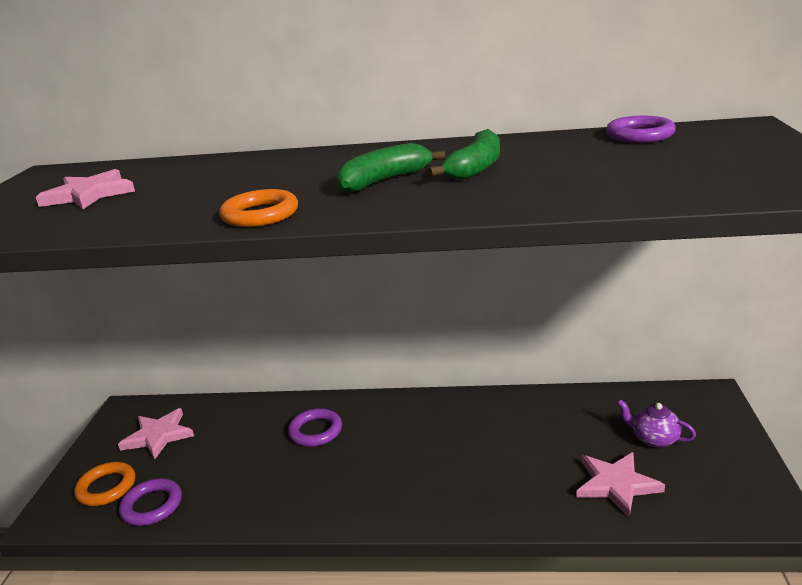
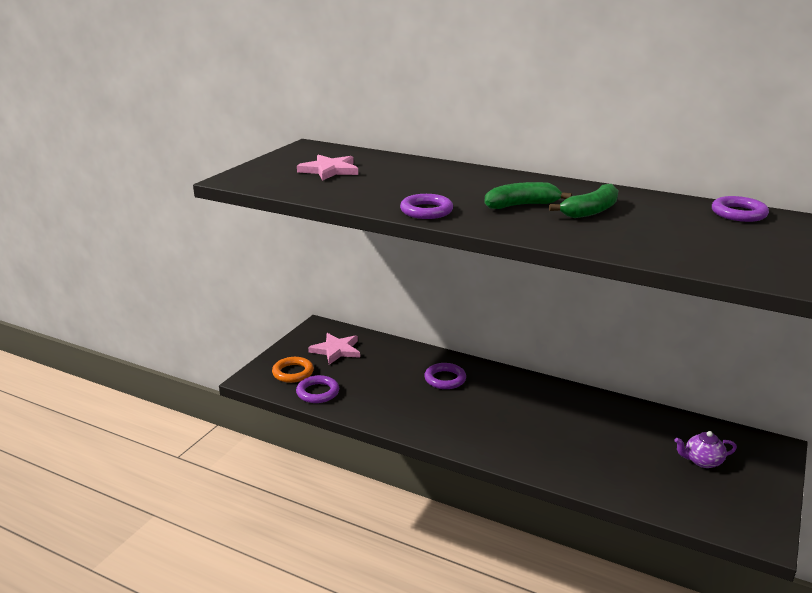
camera: 20 degrees right, 0 degrees up
(260, 214) = (426, 211): orange ring -> purple ring
(616, 485) = (649, 481): pink star -> none
(653, 438) = (702, 461): purple teapot -> purple teapot turned 60 degrees counterclockwise

